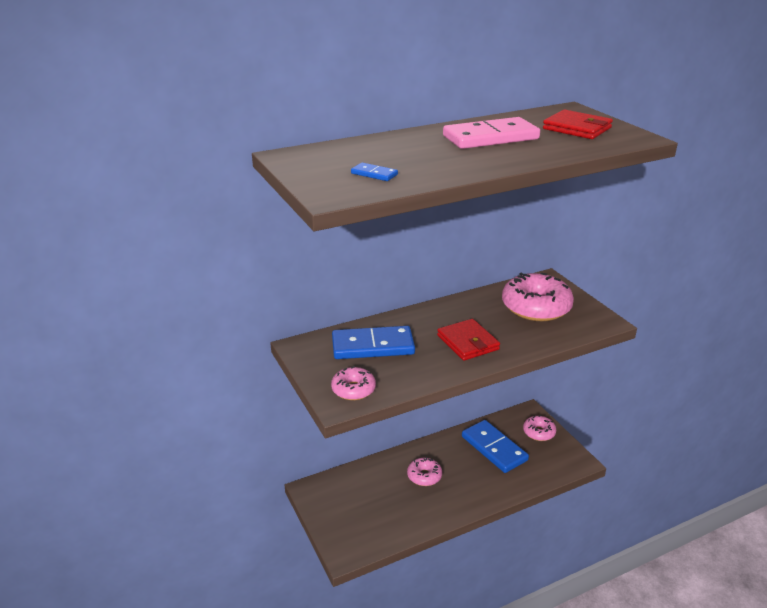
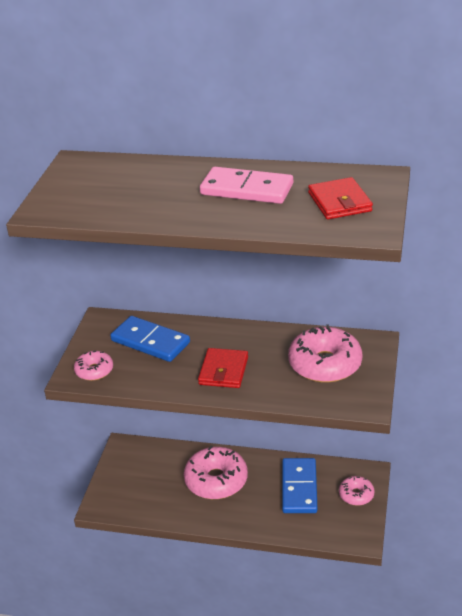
camera: 40 degrees right, 5 degrees up
(374, 174) = (99, 200): blue domino -> none
(424, 476) = (216, 480): pink donut -> pink donut, size x1.86

